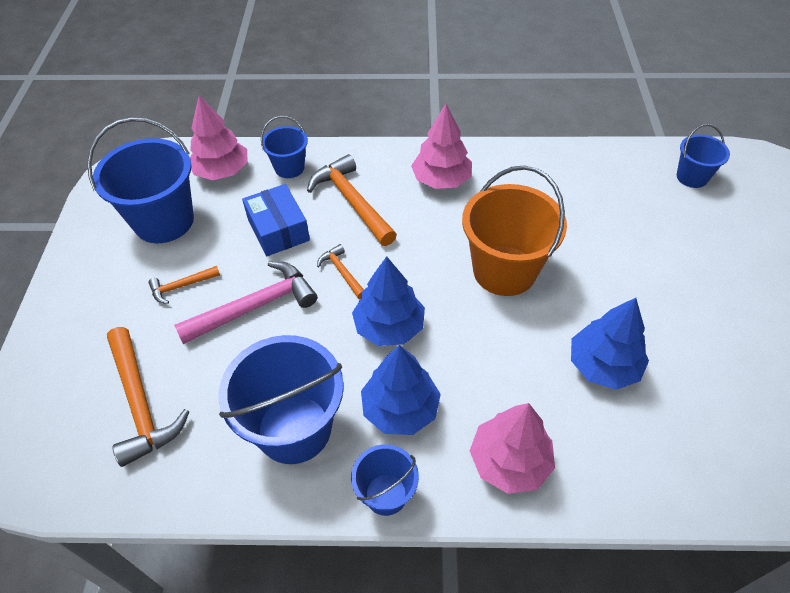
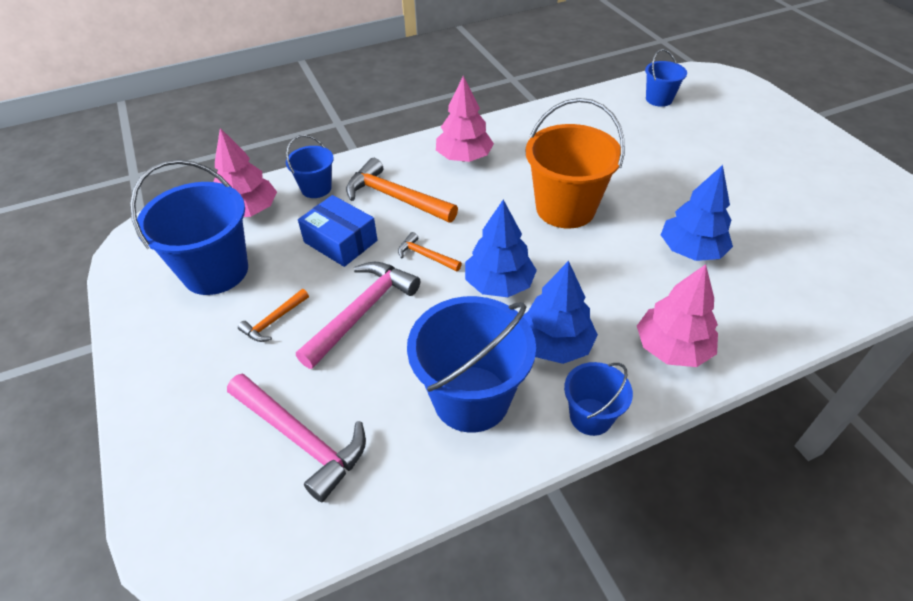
camera: 25 degrees left, 5 degrees down
(140, 403) = (300, 439): orange hammer -> pink hammer

